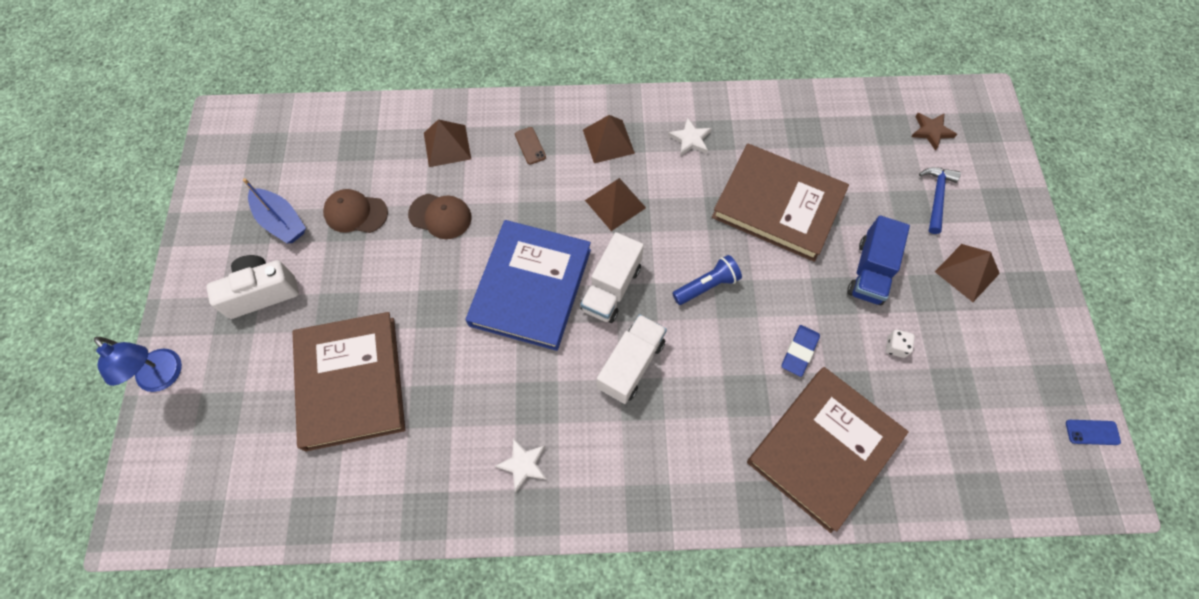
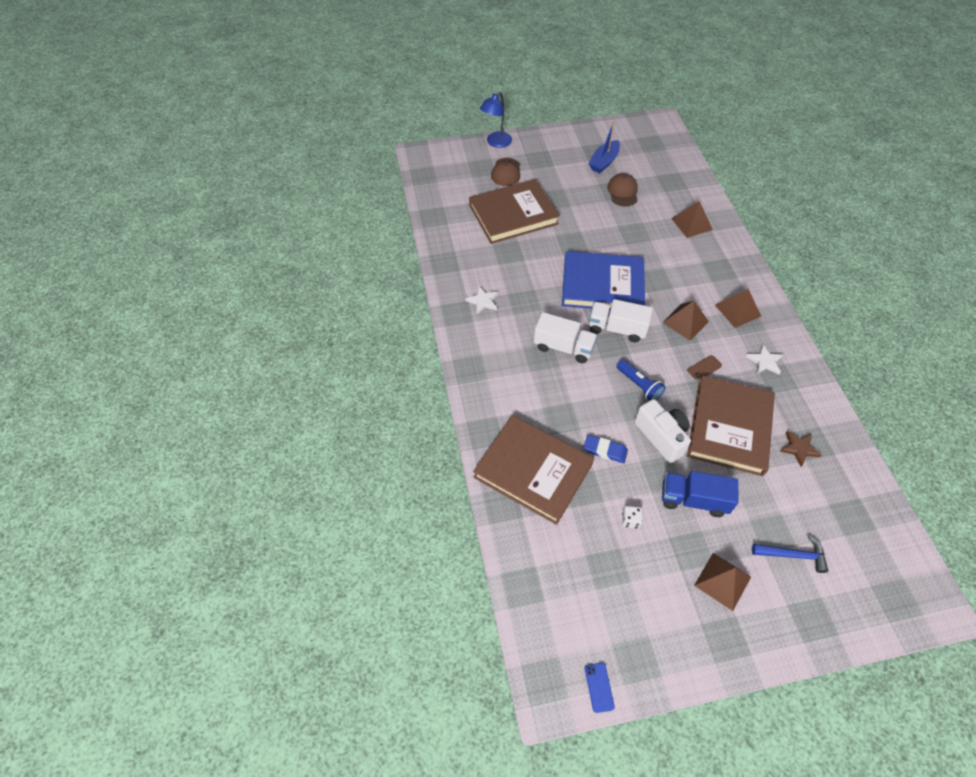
camera: 80 degrees right, 10 degrees down
(262, 293) = (556, 166): white camera -> white camera (661, 436)
(440, 216) = (636, 231): brown cap -> brown cap (506, 172)
(530, 146) = (712, 266): brown phone -> brown phone (704, 368)
(931, 131) = (867, 551): brown star -> brown star (799, 448)

